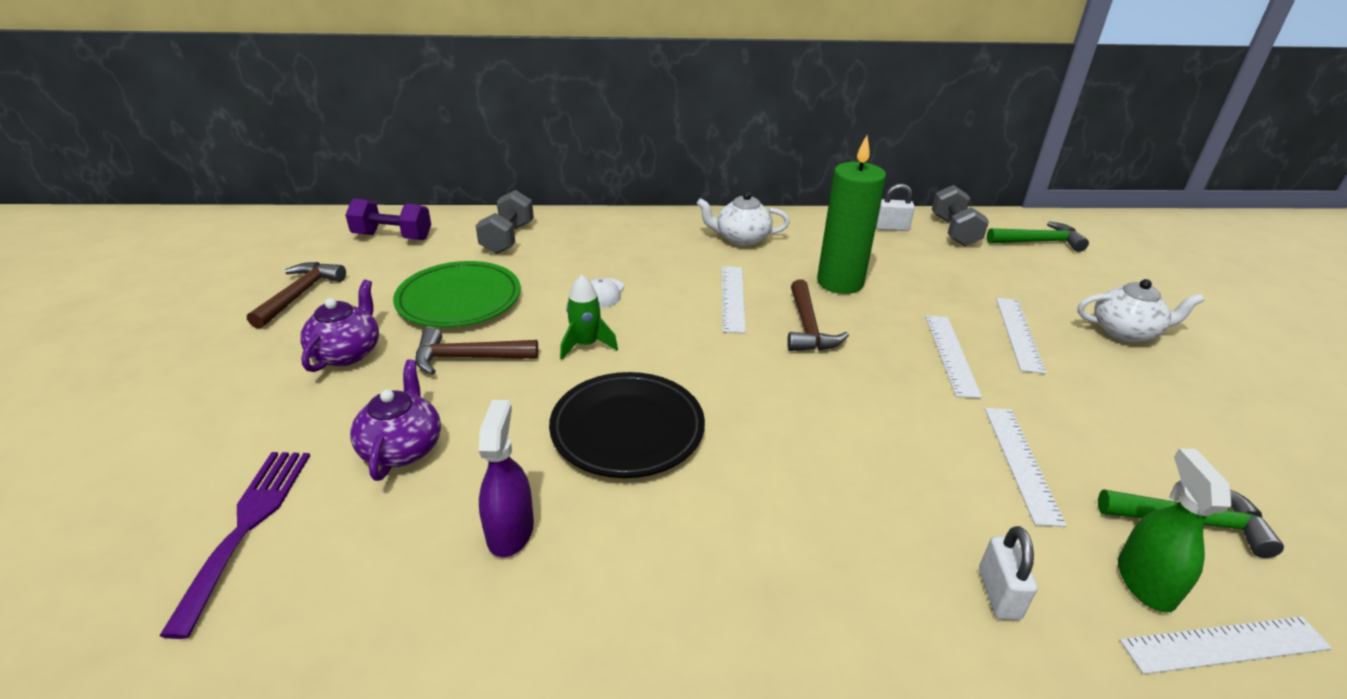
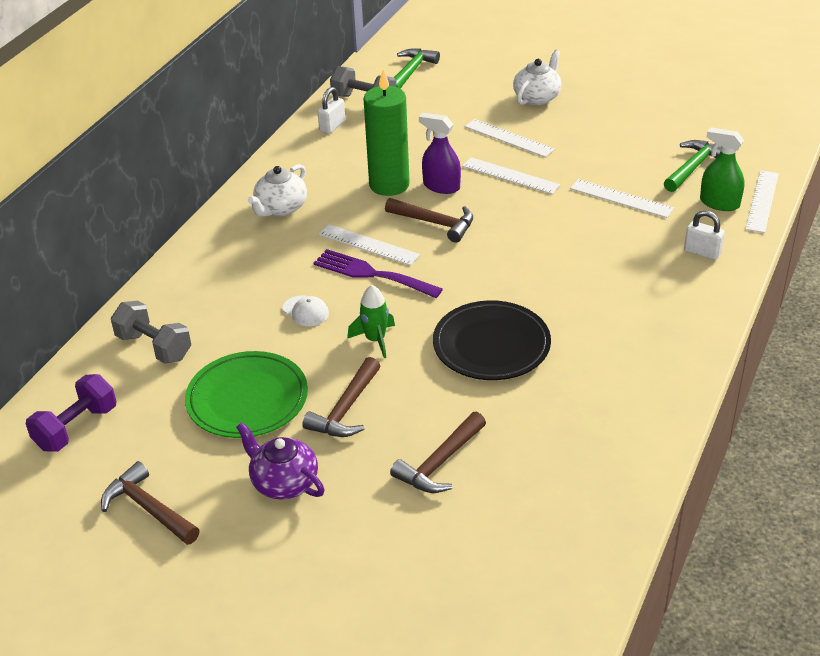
camera: 60 degrees left, 5 degrees up
(247, 525) = (477, 553): purple fork -> purple fork (371, 274)
(402, 448) = (440, 463): purple teapot -> brown hammer
(510, 530) = (556, 422): purple spray bottle -> purple spray bottle (441, 186)

